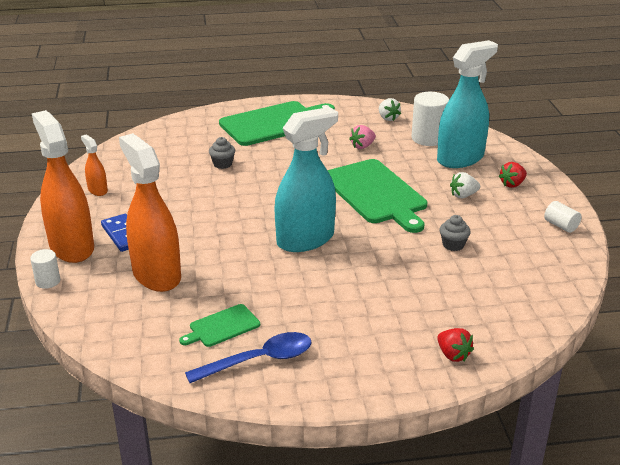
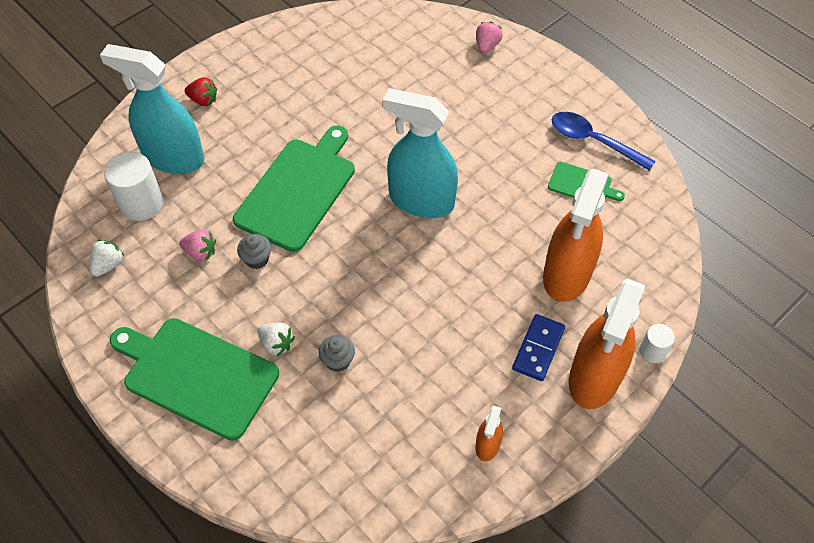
camera: 125 degrees left, 25 degrees up
(453, 245) = (345, 99): grey cupcake -> grey cupcake (257, 259)
(453, 355) = (487, 45): red strawberry -> pink strawberry
(463, 195) = (252, 126): white strawberry -> white strawberry (276, 344)
(561, 225) = (258, 46): white cylinder -> none

